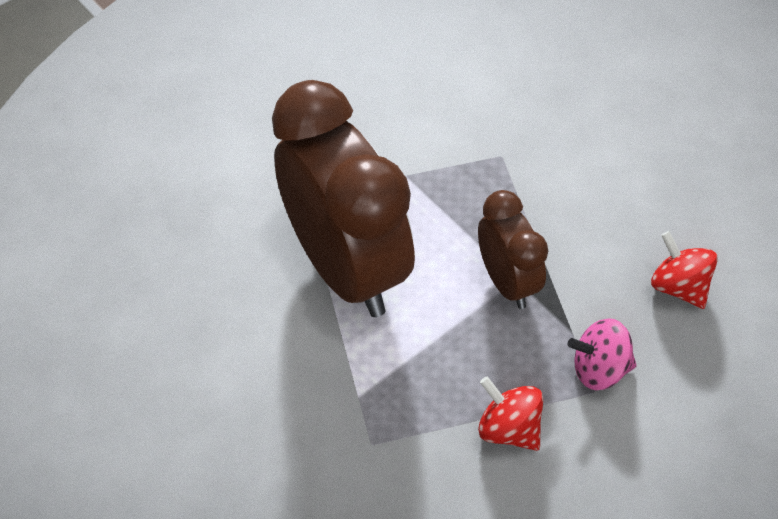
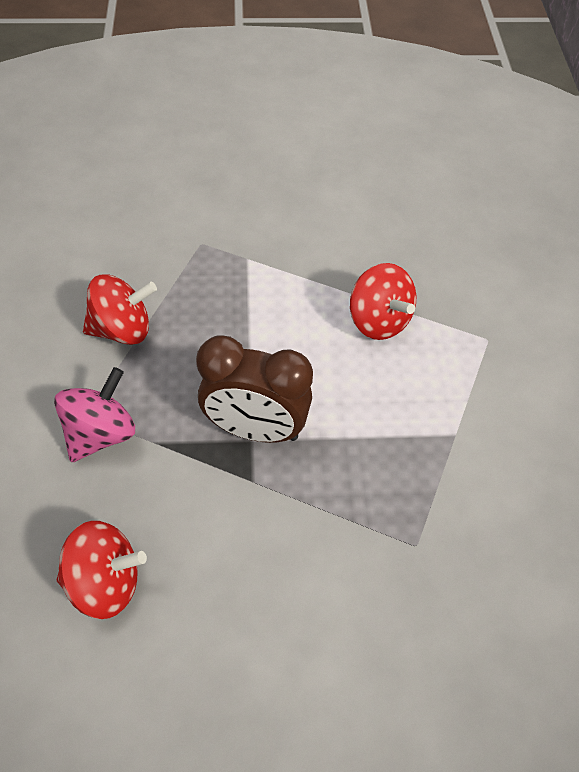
camera: 125 degrees right, 0 degrees up
(346, 267) = (379, 321): brown clock -> red spinning top

